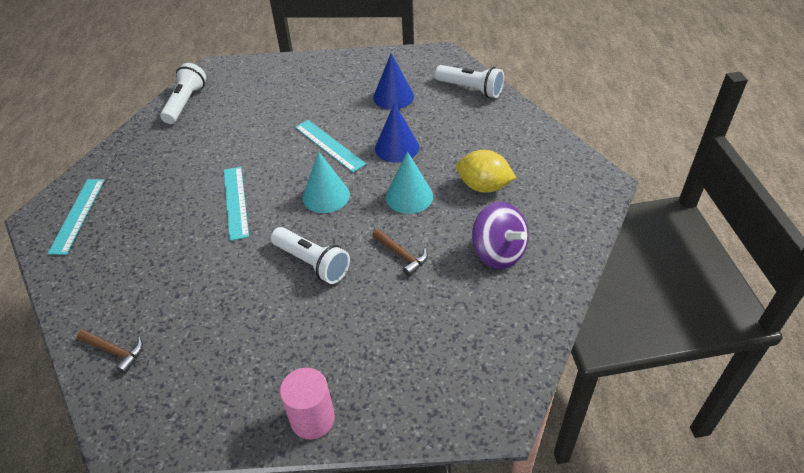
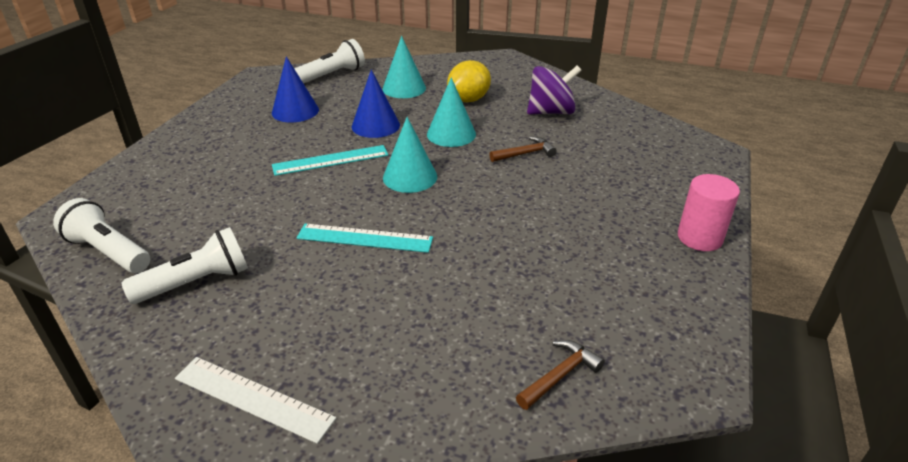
camera: 70 degrees left, 10 degrees down
(77, 215) = (253, 398): turquoise ruler -> white ruler
(312, 263) = (502, 203): white flashlight -> white flashlight (196, 282)
(476, 138) = (404, 88): none -> turquoise cone

